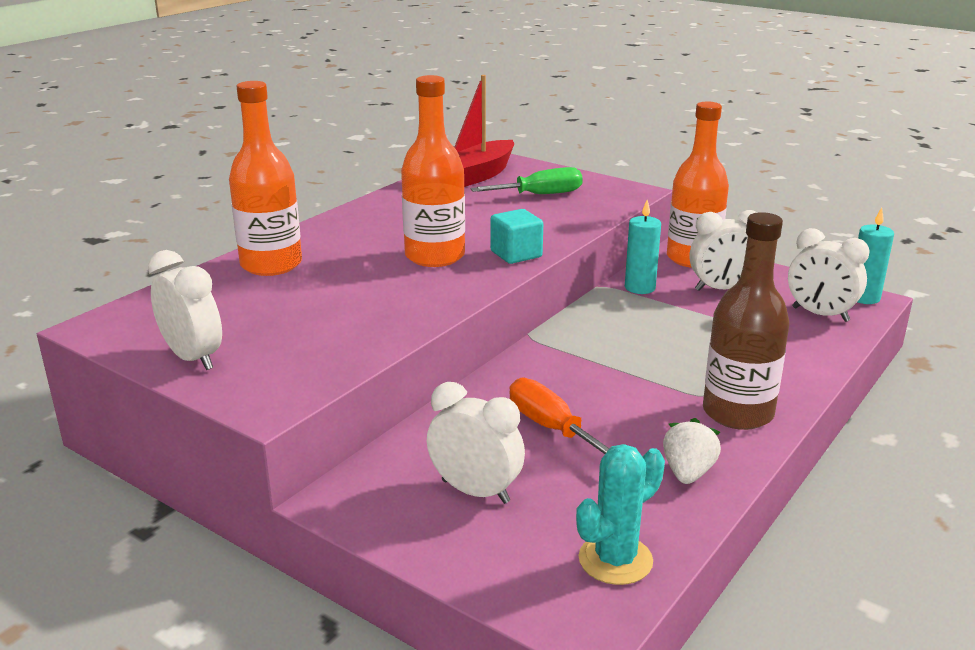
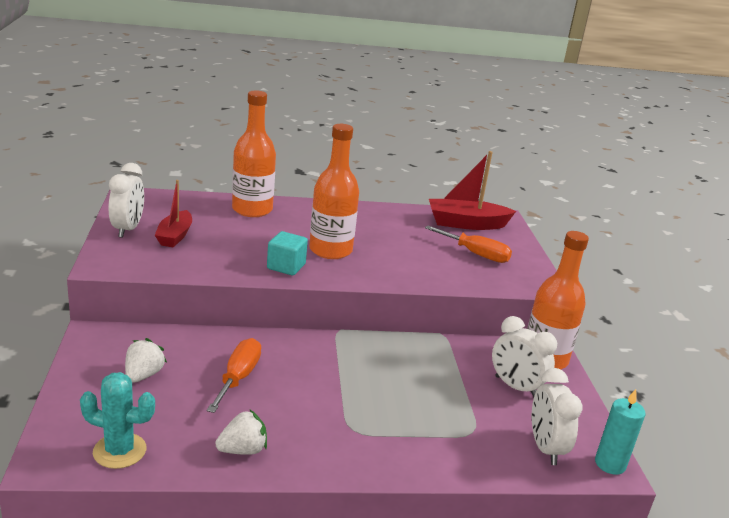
camera: 45 degrees right, 0 degrees up
(263, 332) = (175, 236): none -> red boat
(475, 491) = (143, 375): white clock -> white strawberry
(516, 254) = (373, 275): turquoise cube -> turquoise cube (286, 266)
(540, 195) = (476, 254): green screwdriver -> orange screwdriver
(640, 288) = (464, 351): turquoise candle -> none
(737, 413) = (343, 449): brown bottle -> none

